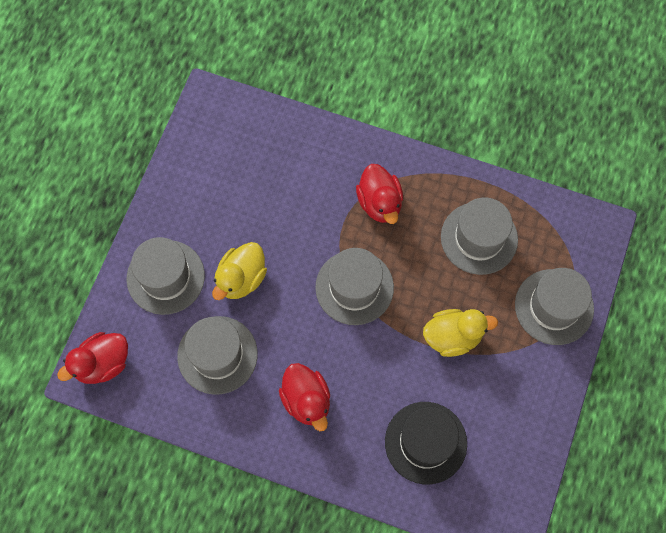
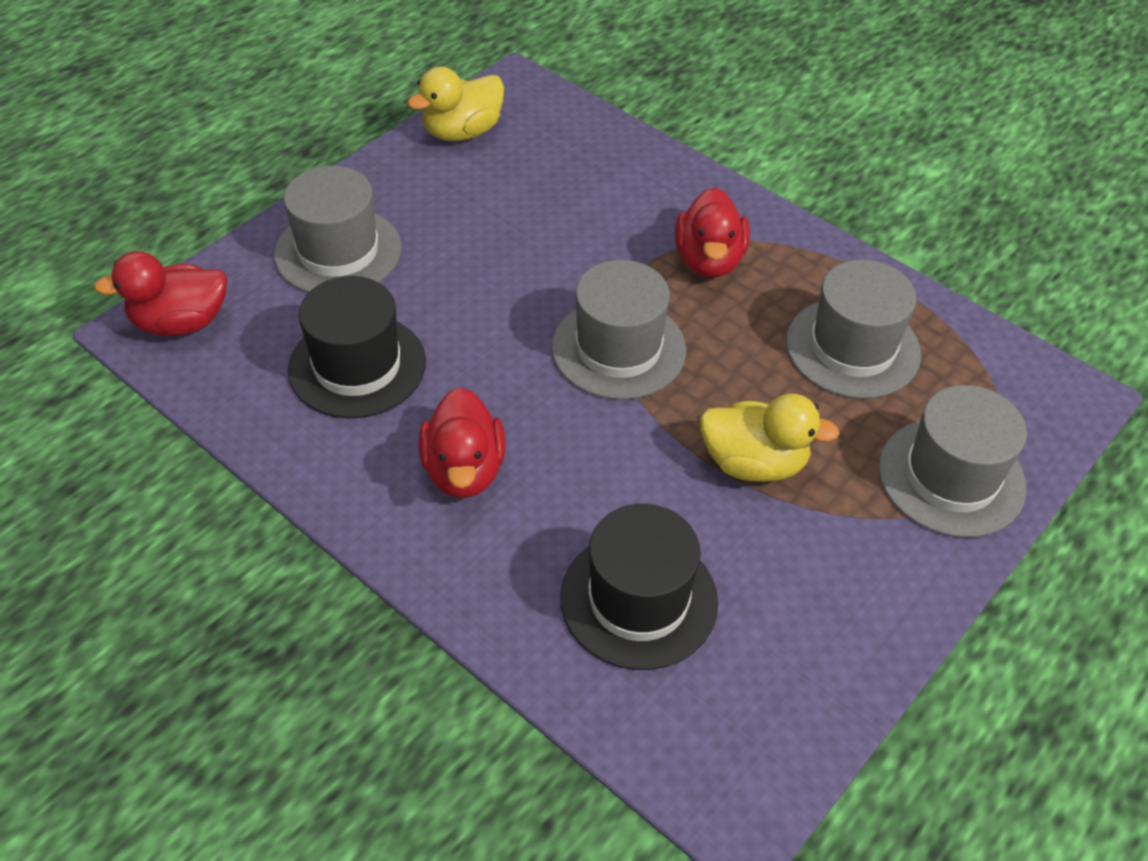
camera: 20 degrees right, 20 degrees down
(217, 355) = (357, 366): grey hat -> black hat
(241, 278) = (448, 286): yellow duck -> yellow duck (462, 132)

